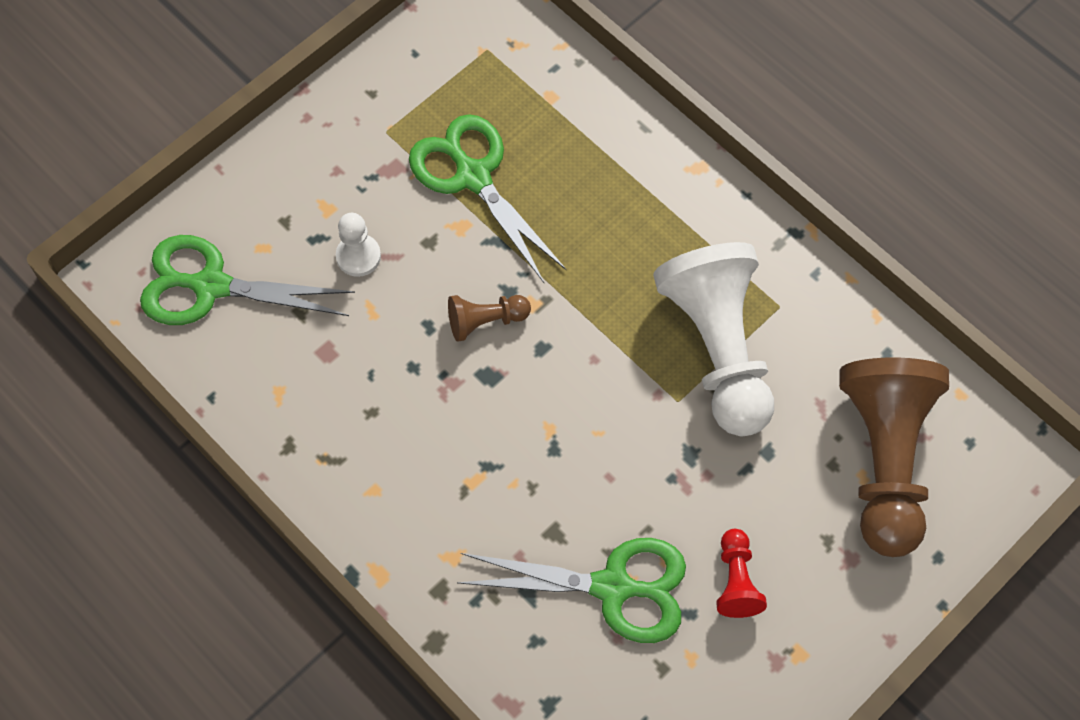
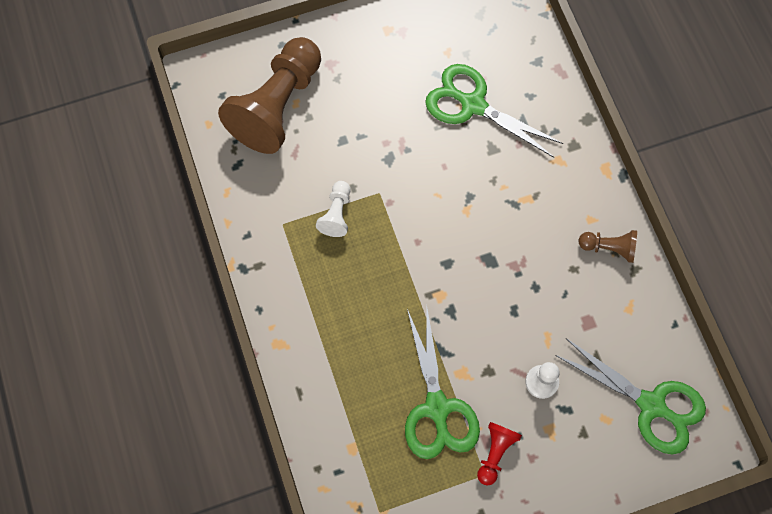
camera: 155 degrees left, 5 degrees up
(485, 321) = (475, 297): brown pawn -> brown pawn (609, 248)
(718, 348) = (336, 214): white pawn -> white pawn, size x0.44
(736, 580) = (401, 79): red pawn -> red pawn (495, 453)

